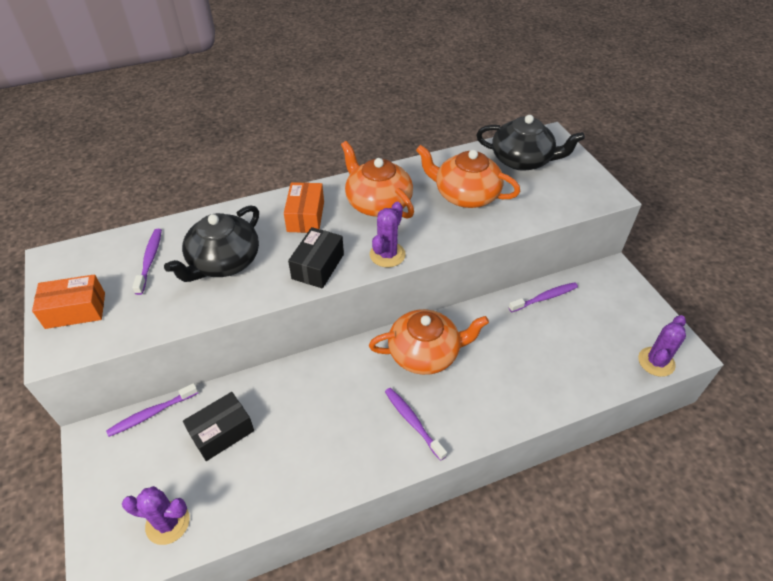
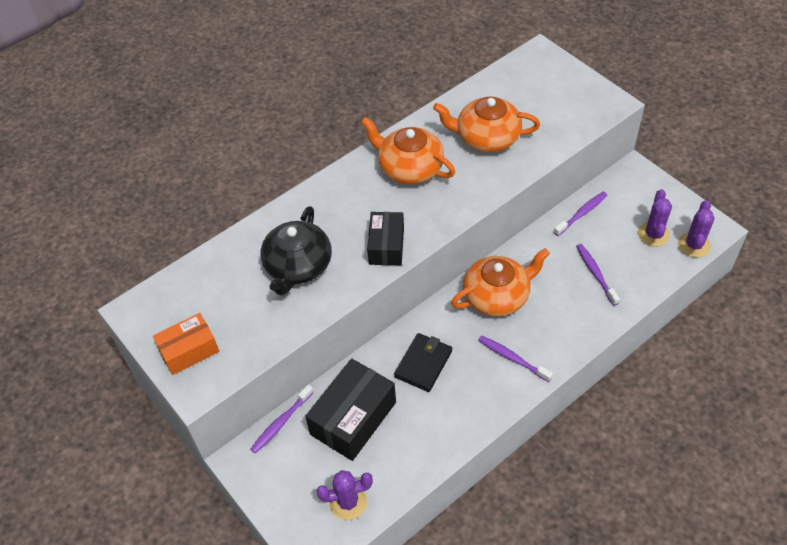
camera: 15 degrees left, 5 degrees up
(150, 260) = (227, 285): purple toothbrush -> purple toothbrush (595, 274)
(222, 432) = (353, 418): black box -> black box, size x1.56
(306, 216) = (349, 200): orange box -> none
(319, 399) = (423, 364): none -> black wallet
(387, 254) = (443, 217): purple cactus -> purple cactus (653, 234)
(522, 160) = (524, 86): black teapot -> none

